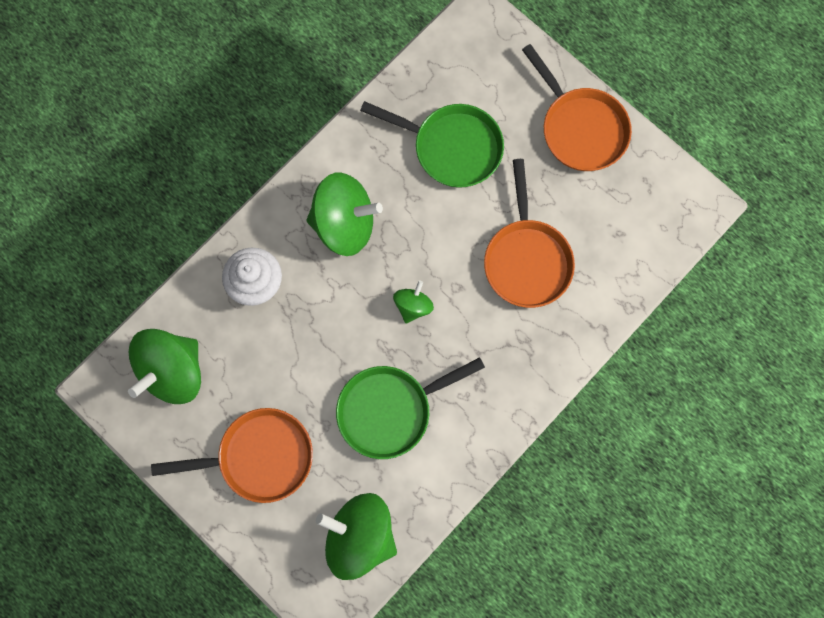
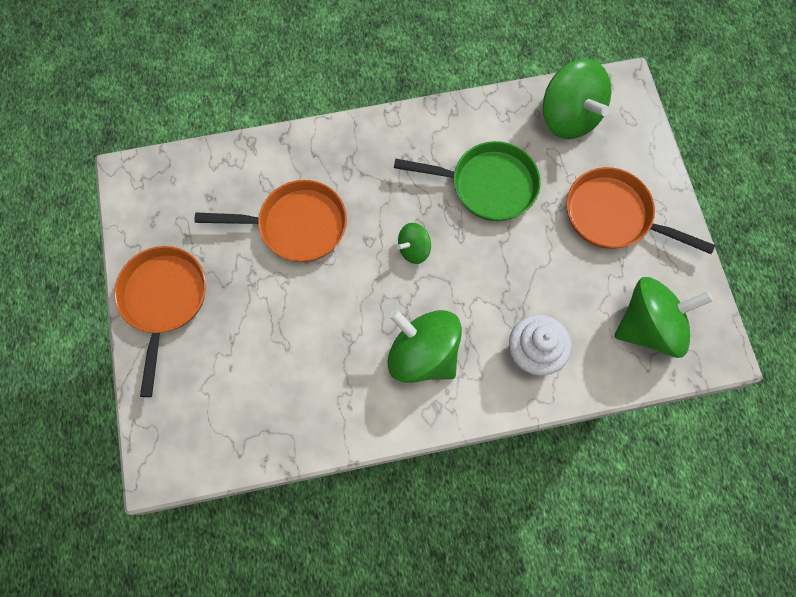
camera: 145 degrees left, 5 degrees down
(452, 147) = (282, 358): green pan -> none
(526, 259) = (296, 225): orange pan -> orange pan turned 60 degrees clockwise

